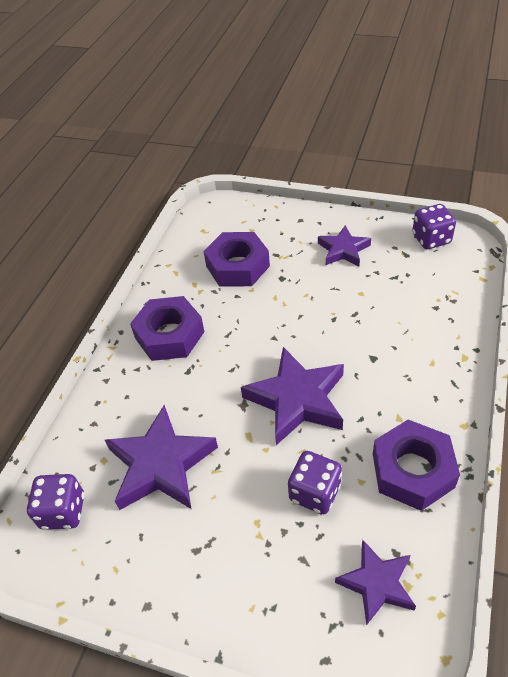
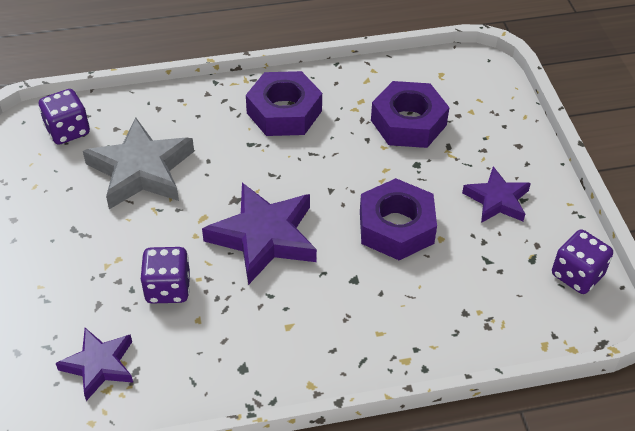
camera: 55 degrees right, 0 degrees up
(161, 464) = (141, 170): purple star -> grey star
(412, 470) = (231, 356): purple nut -> purple nut (396, 227)

